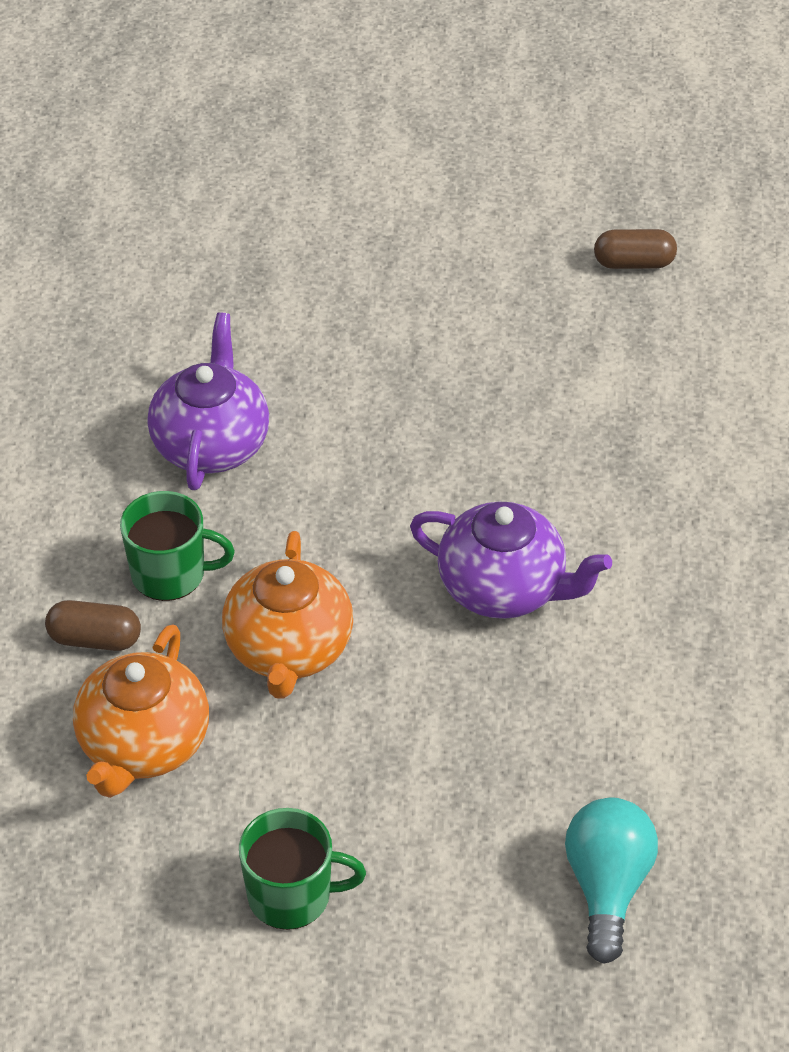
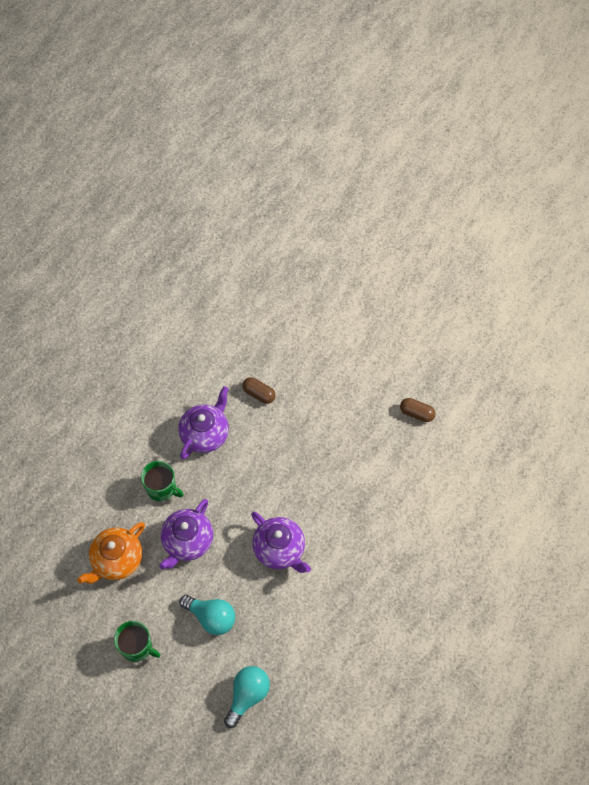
camera: 25 degrees right, 15 degrees up
(95, 639) = (121, 506): brown capsule -> brown capsule (259, 394)
(289, 650) = (187, 542): orange teapot -> purple teapot
(431, 770) = (211, 617): none -> turquoise light bulb

